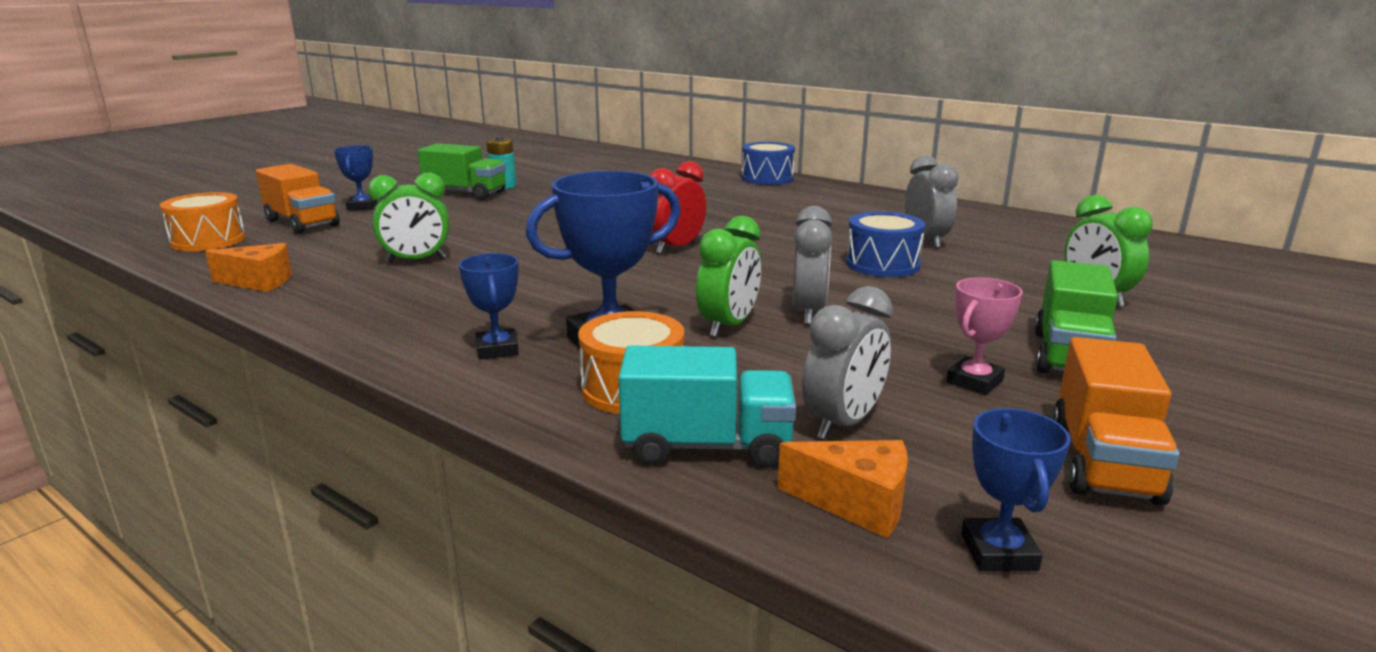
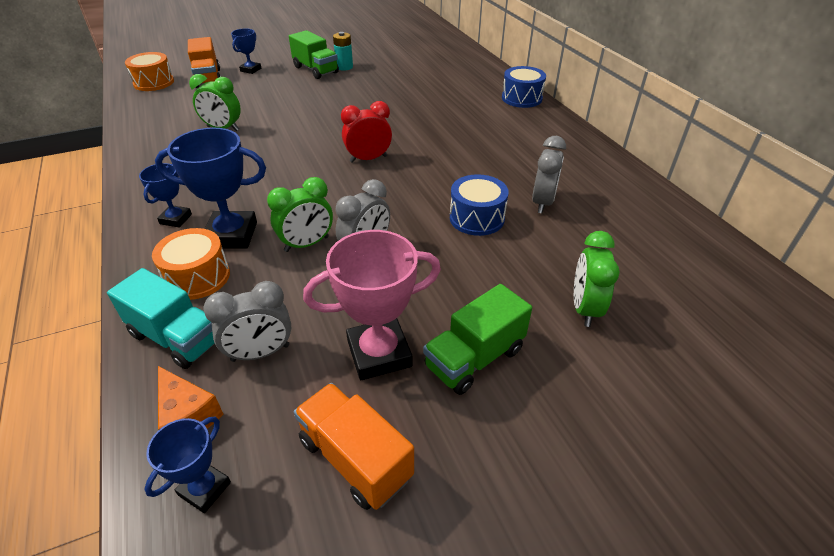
camera: 30 degrees right, 20 degrees up
(259, 282) = (139, 125): orange cheese -> none
(974, 381) = (379, 353): pink trophy -> pink trophy, size x1.80
(1104, 462) = (355, 459): orange truck -> orange truck turned 90 degrees clockwise

